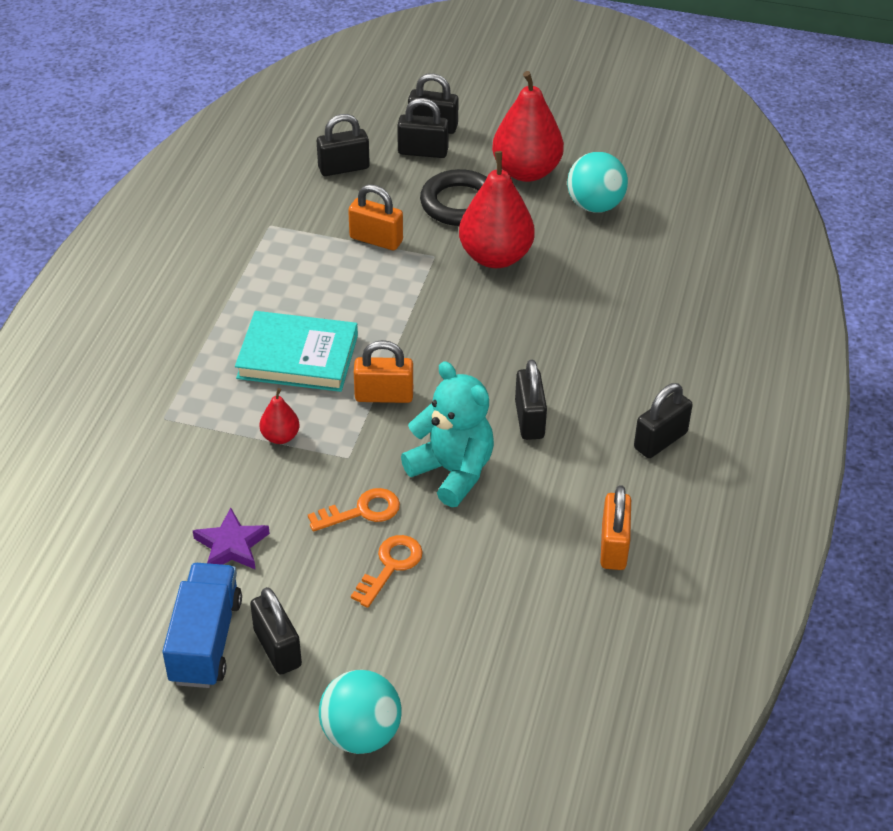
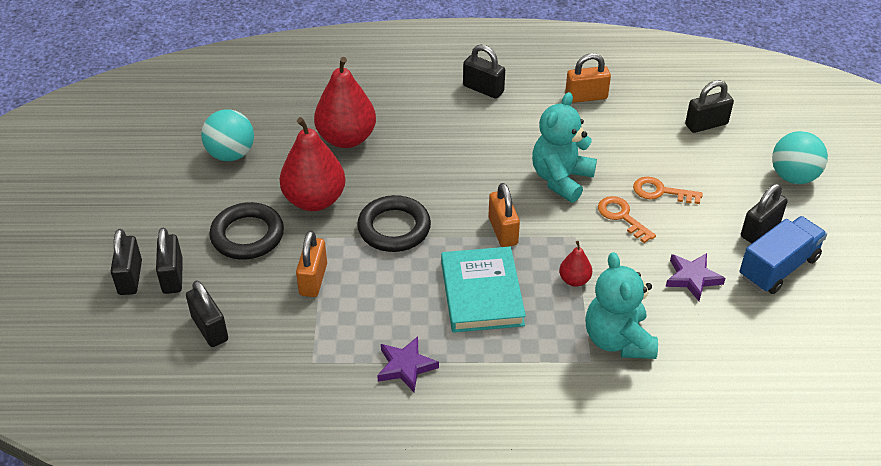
camera: 105 degrees left, 0 degrees up
(178, 448) = (618, 340): none -> turquoise teddy bear
(206, 640) = (778, 268): blue truck -> blue truck turned 150 degrees clockwise
(230, 283) = (405, 366): none -> purple star
(426, 309) = (394, 228): none -> black ring
(526, 171) = (191, 202): red pear -> red pear (346, 138)
(529, 419) = (492, 151): black padlock -> black padlock (706, 124)

